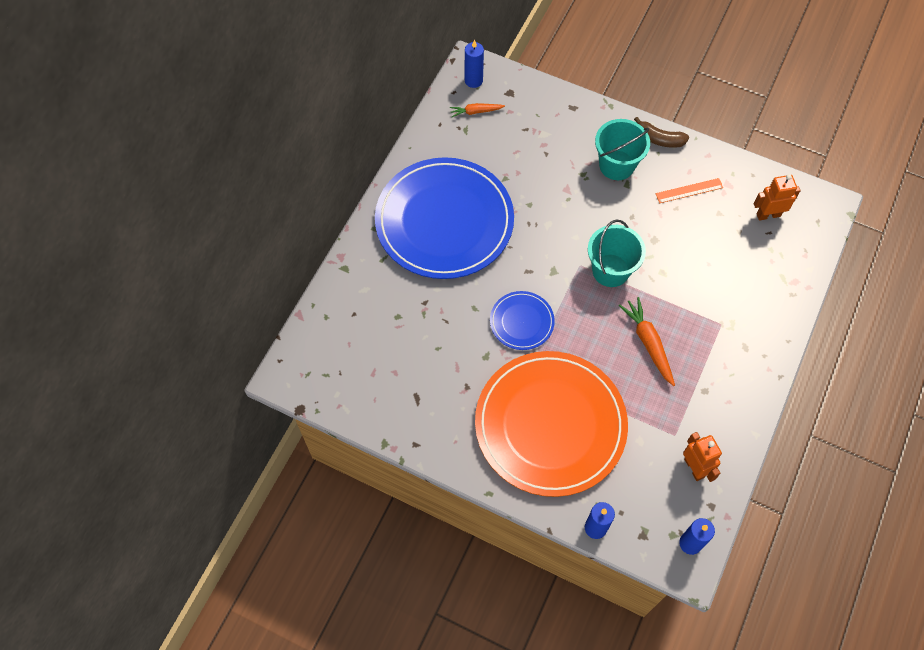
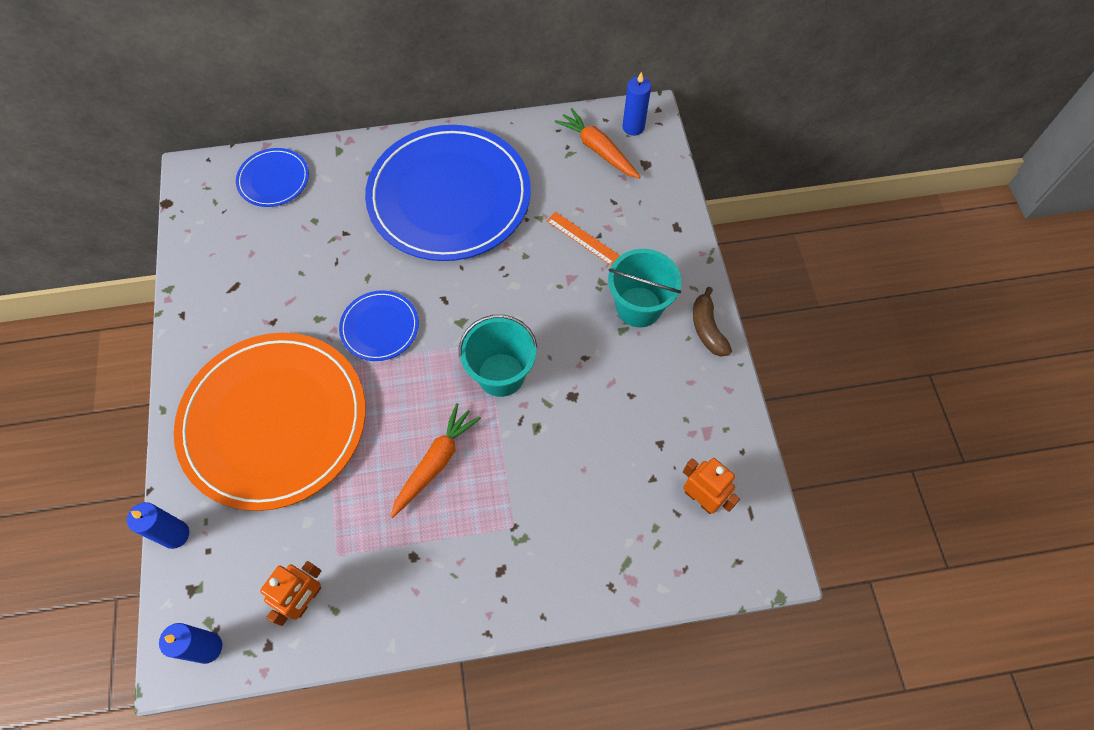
camera: 55 degrees right, 0 degrees up
(337, 324) = (273, 179): none -> blue plate
(476, 112) = (598, 149): orange carrot -> orange carrot, size x1.63
(689, 191) = (664, 396): orange ruler -> orange ruler (583, 238)

